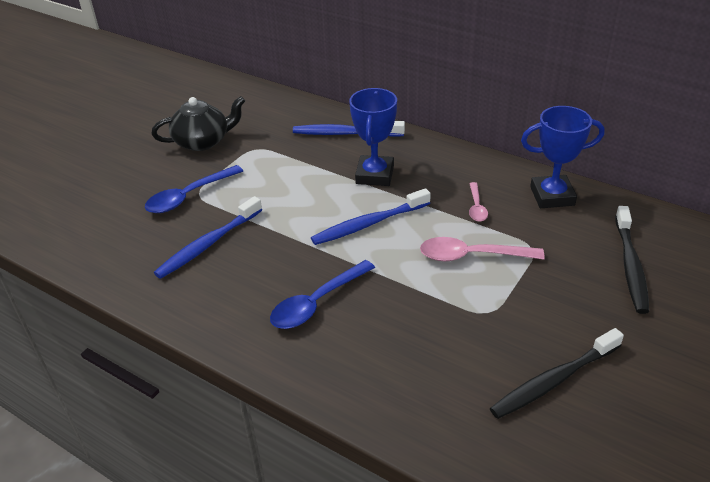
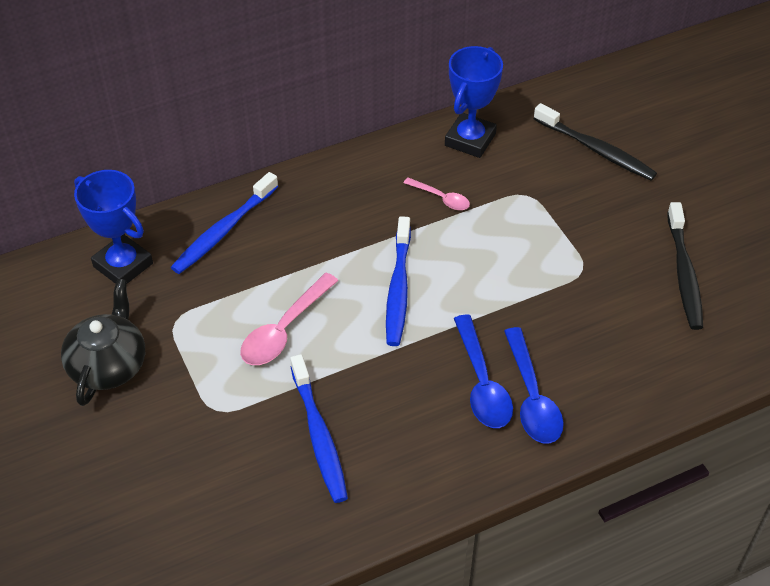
camera: 60 degrees left, 10 degrees up
(189, 196) = (213, 420): blue spoon -> blue spoon (531, 397)
(374, 175) = (322, 244): blue trophy -> blue trophy (123, 265)
(472, 256) = (505, 239): pink spoon -> pink spoon (284, 329)

